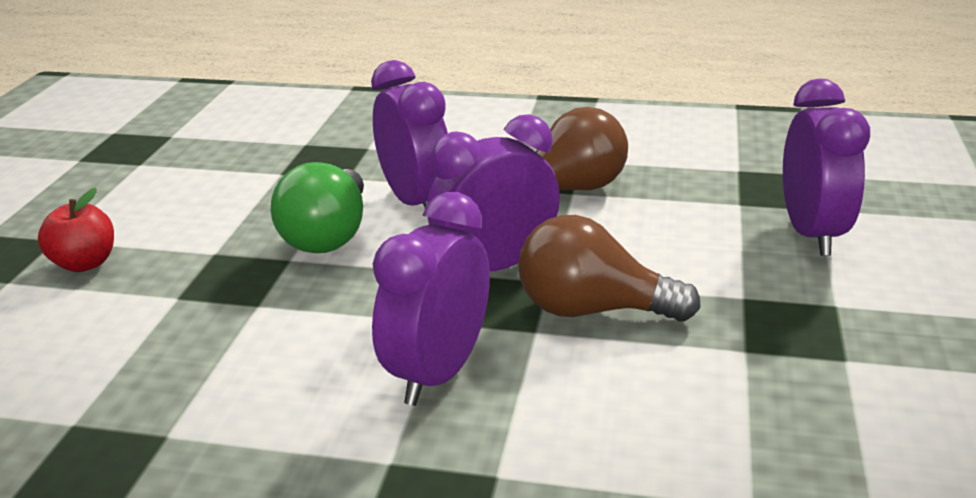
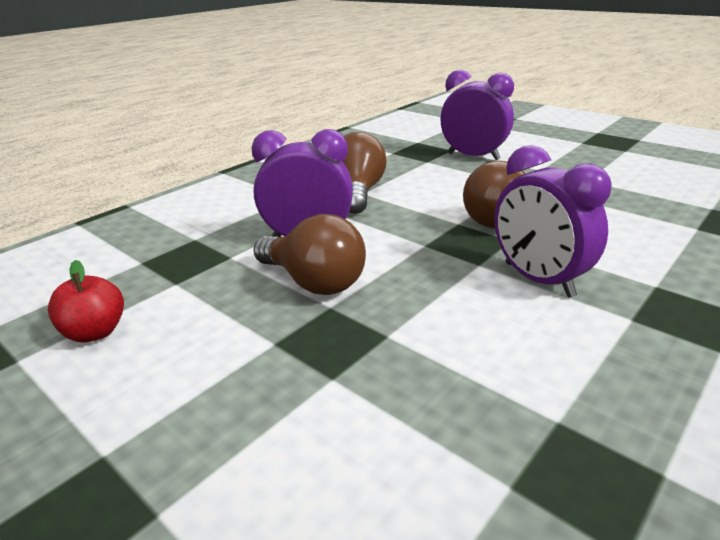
camera: 60 degrees left, 0 degrees up
(85, 263) = (194, 434): red apple -> red apple (95, 332)
(328, 236) = (314, 282): green light bulb -> brown light bulb
(495, 266) = (426, 233): purple clock -> none

